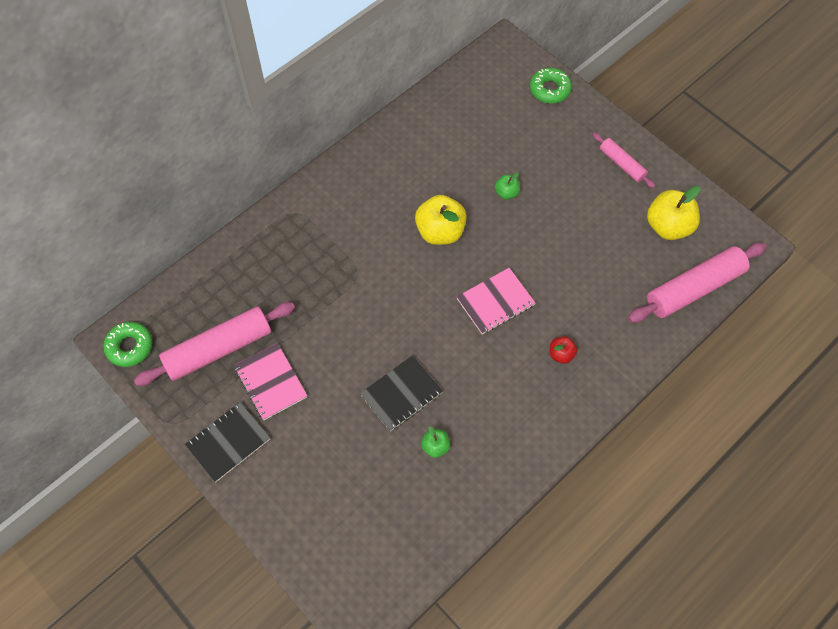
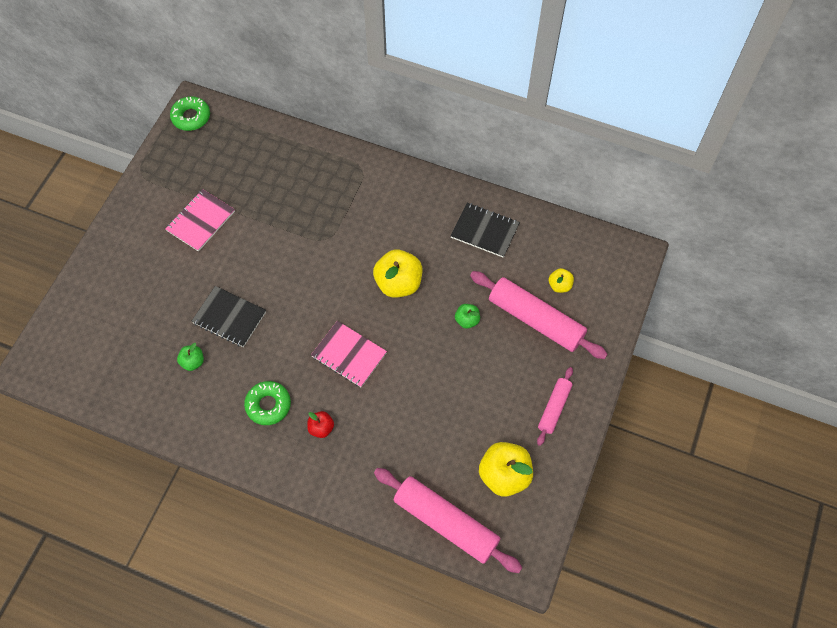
camera: 65 degrees right, 0 degrees up
(219, 349) = (214, 174): pink rolling pin -> pink rolling pin (535, 320)
(228, 442) = (139, 216): black notebook -> black notebook (485, 231)
(507, 110) = (559, 285): none -> yellow apple
(549, 89) = (605, 312): green donut -> green donut (268, 405)

